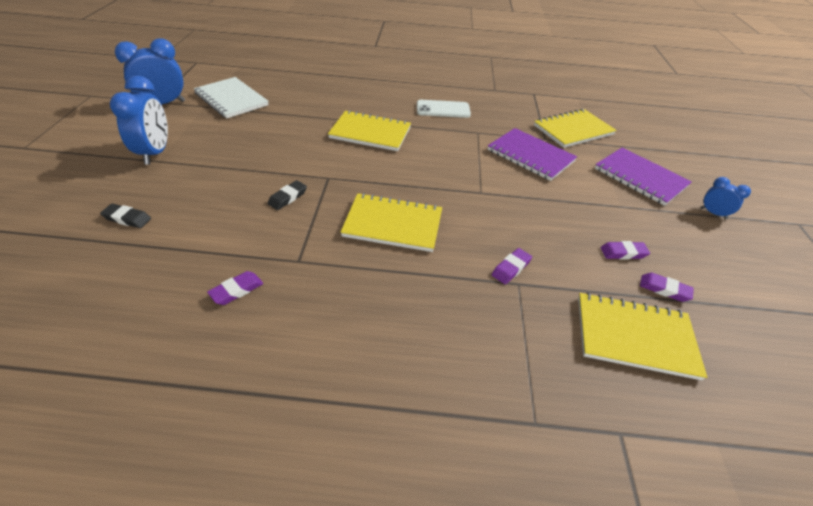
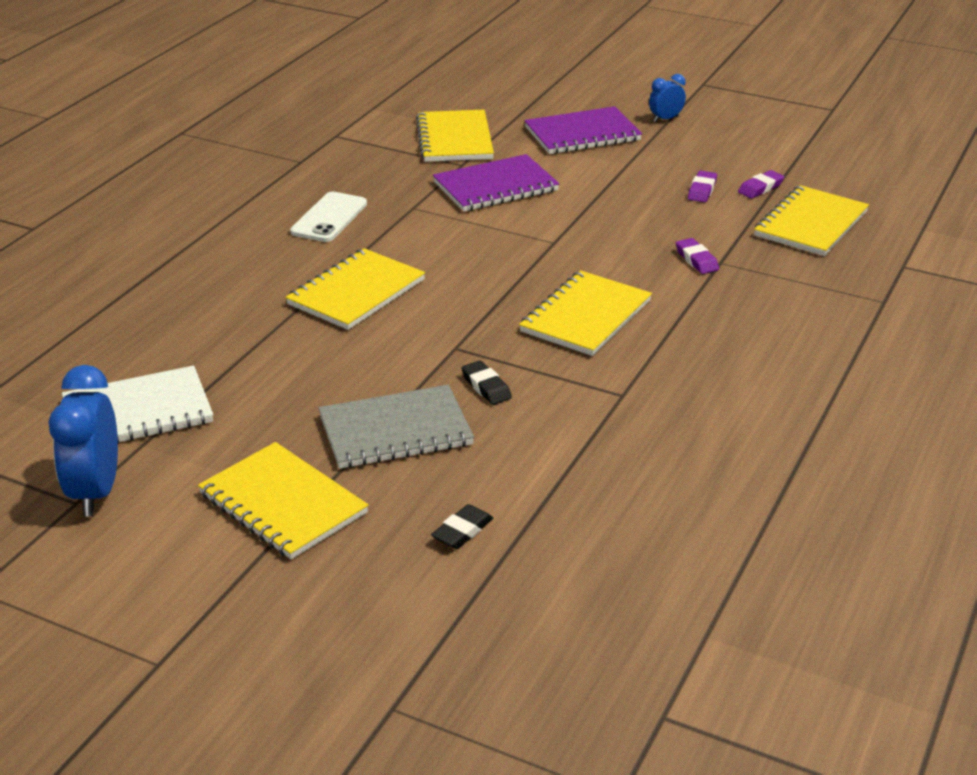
camera: 65 degrees left, 10 degrees down
(155, 153) = (283, 503): blue clock -> yellow notebook
(231, 174) = (395, 430): none -> grey notebook
(237, 290) = (656, 444): purple eraser -> none

